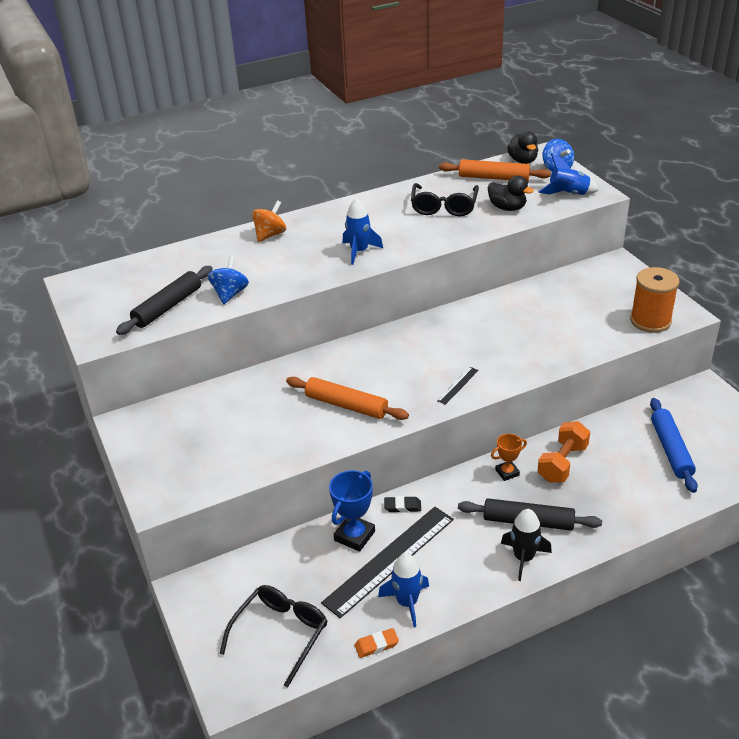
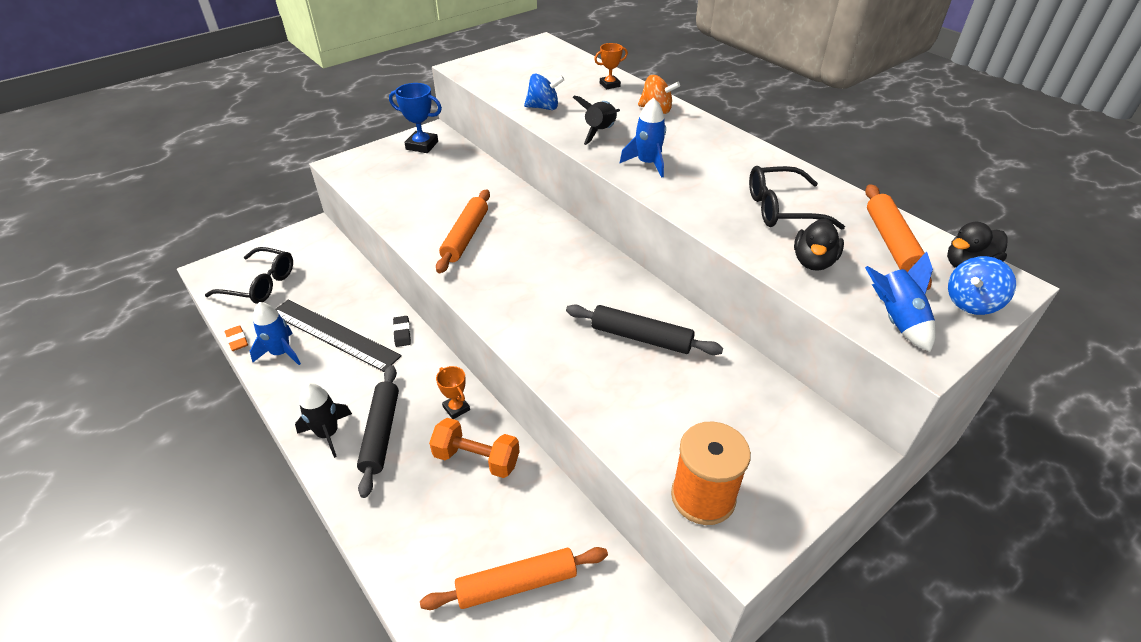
camera: 75 degrees right, 5 degrees up
(167, 307) = (516, 84): black rolling pin -> black rolling pin (641, 337)
(205, 252) = (609, 85): none -> orange trophy
(295, 268) = (600, 132): none -> black rocket
(354, 536) = (364, 307): blue trophy -> blue trophy (422, 145)
(458, 385) = (509, 308): black ruler -> none
(670, 450) = (516, 584): blue rolling pin -> orange rolling pin

